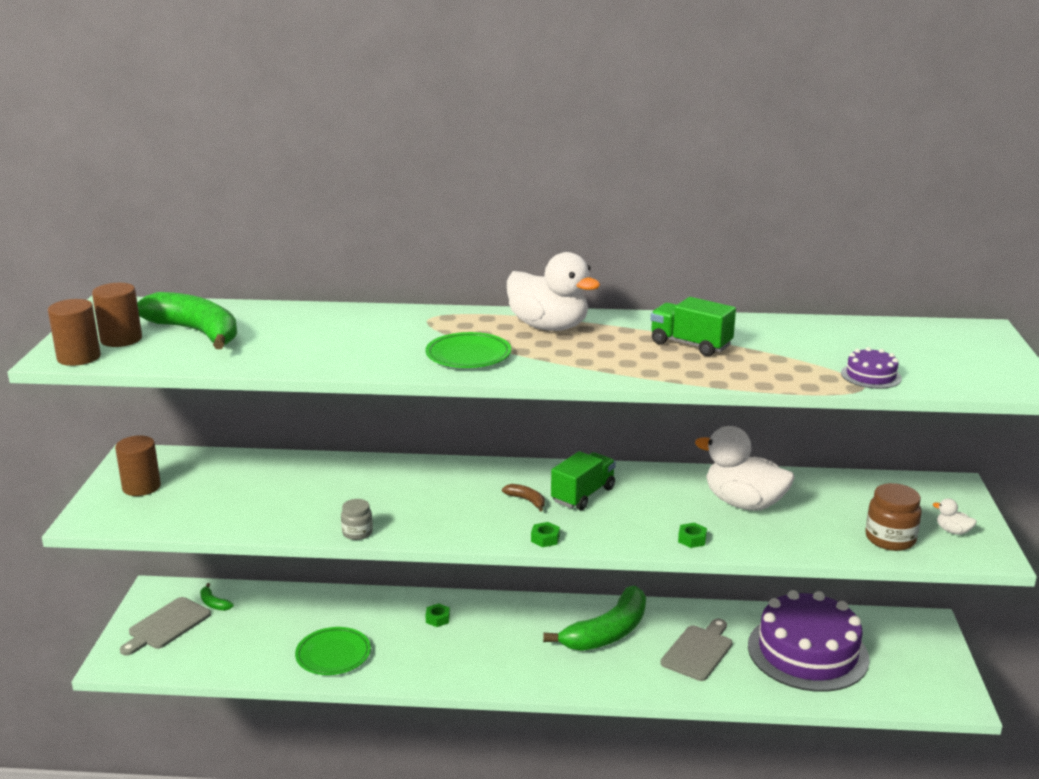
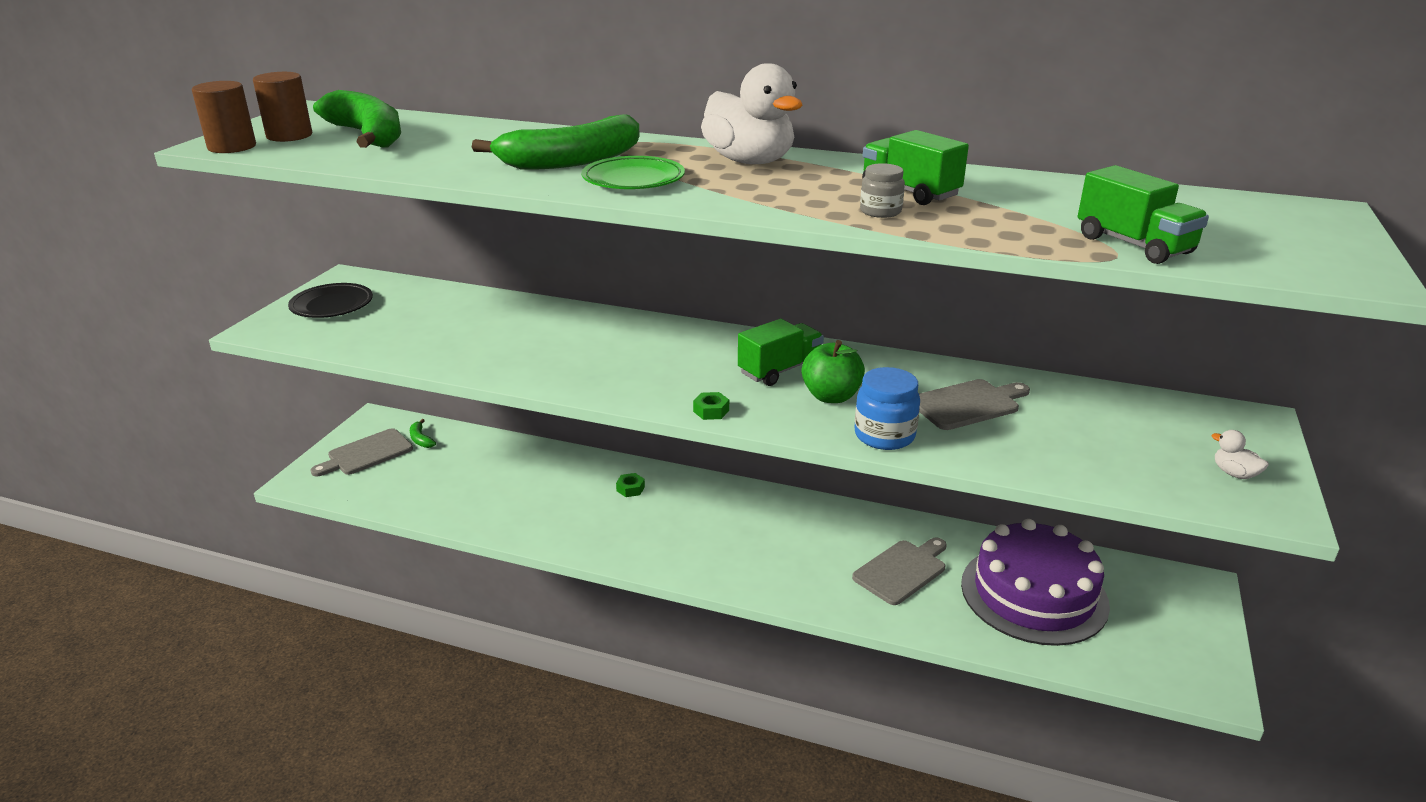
camera: 15 degrees right, 5 degrees up
(141, 487) = (332, 305): brown cylinder -> black plate
(333, 655) = (508, 508): green plate -> none
(357, 533) = (511, 377): grey jar -> grey jar (880, 211)
(526, 500) = (713, 368): brown banana -> none
(607, 632) = (806, 532): green banana -> green banana (572, 161)
(635, 512) = (831, 396): none -> green apple
(692, 539) = (884, 435): green nut -> blue jar
(744, 503) = (968, 404): white duck -> grey cutting board
(871, 376) = (1134, 245): purple cake -> green truck
(890, 539) = (1143, 471): brown jar -> none

